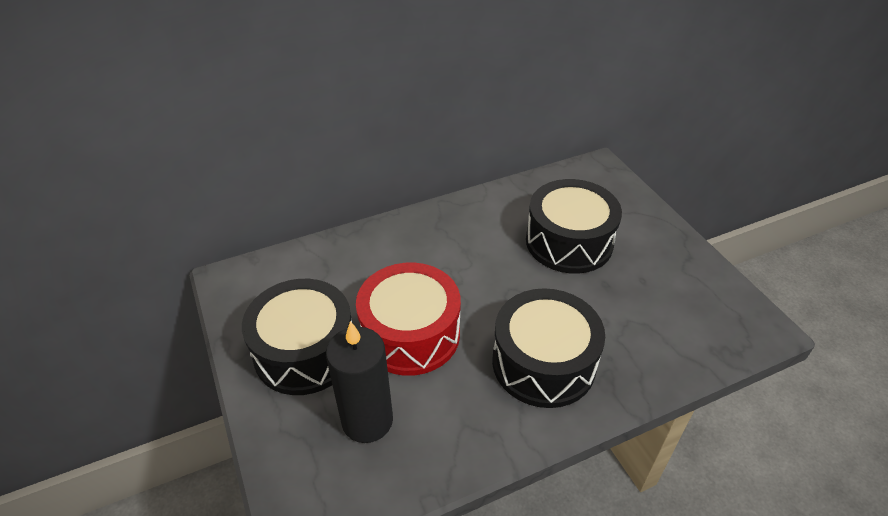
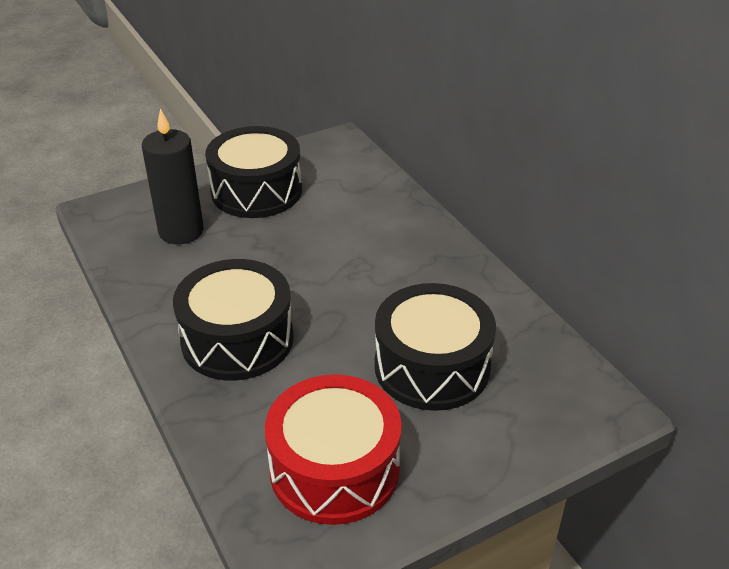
camera: 85 degrees right, 5 degrees down
(410, 334) = (276, 248): red drum -> red drum (334, 469)

